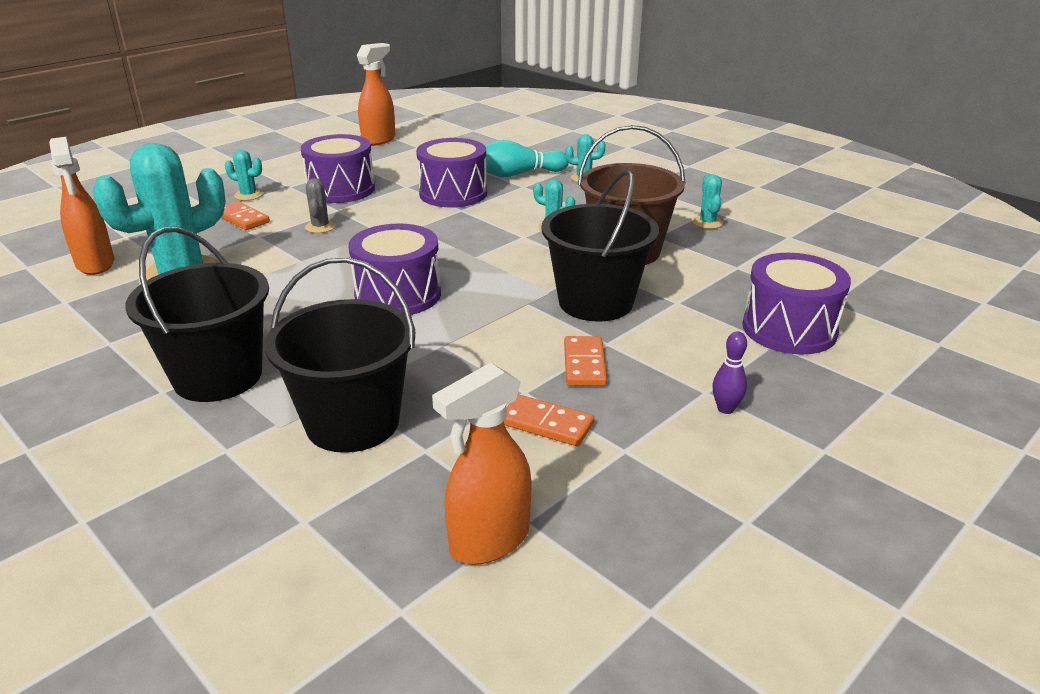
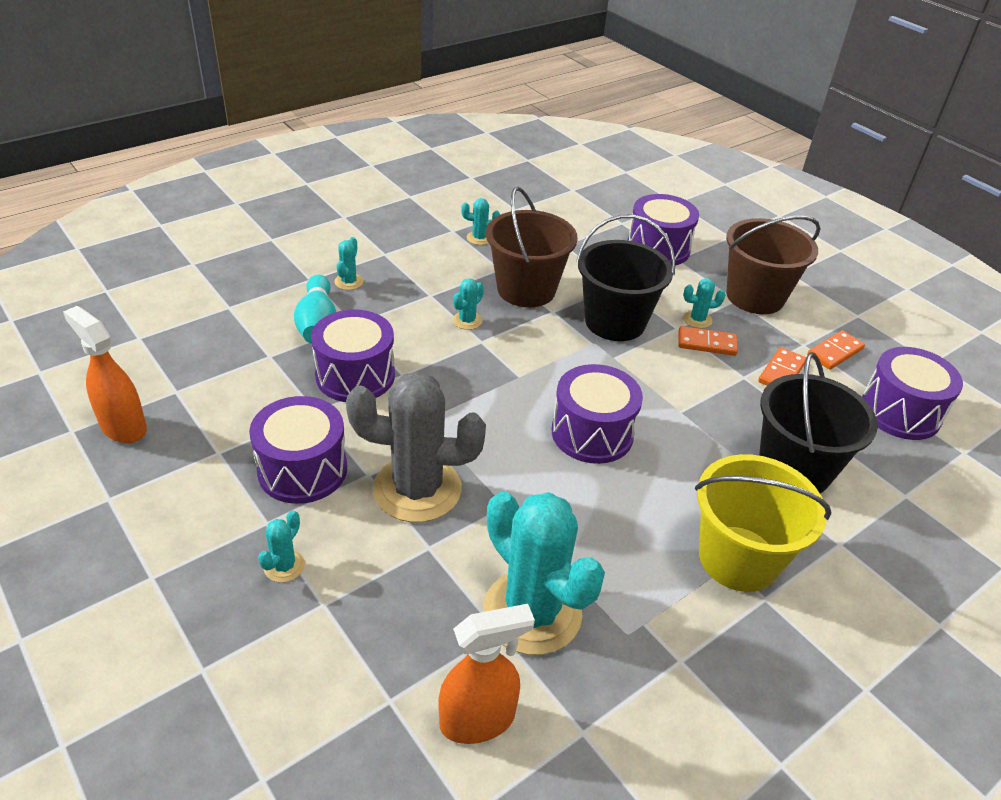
camera: 85 degrees left, 10 degrees up
(218, 376) = (738, 558): black bucket -> yellow bucket
(242, 218) = (367, 567): orange domino -> orange domino (835, 352)
(320, 227) = (417, 489): grey cactus -> grey cactus, size x2.40
(489, 541) = (900, 412): orange spray bottle -> purple drum
(634, 358) = (697, 319): none -> turquoise cactus
(725, 409) = (755, 296): purple bowling pin -> brown bucket

